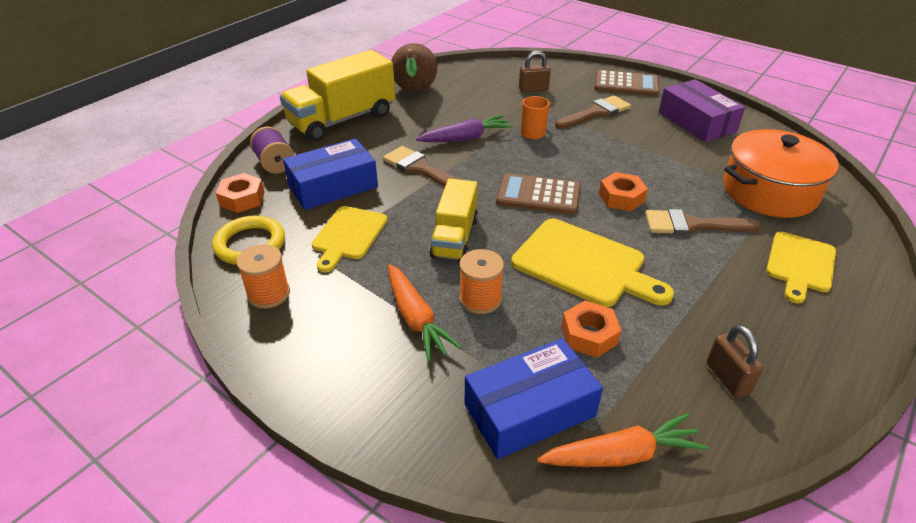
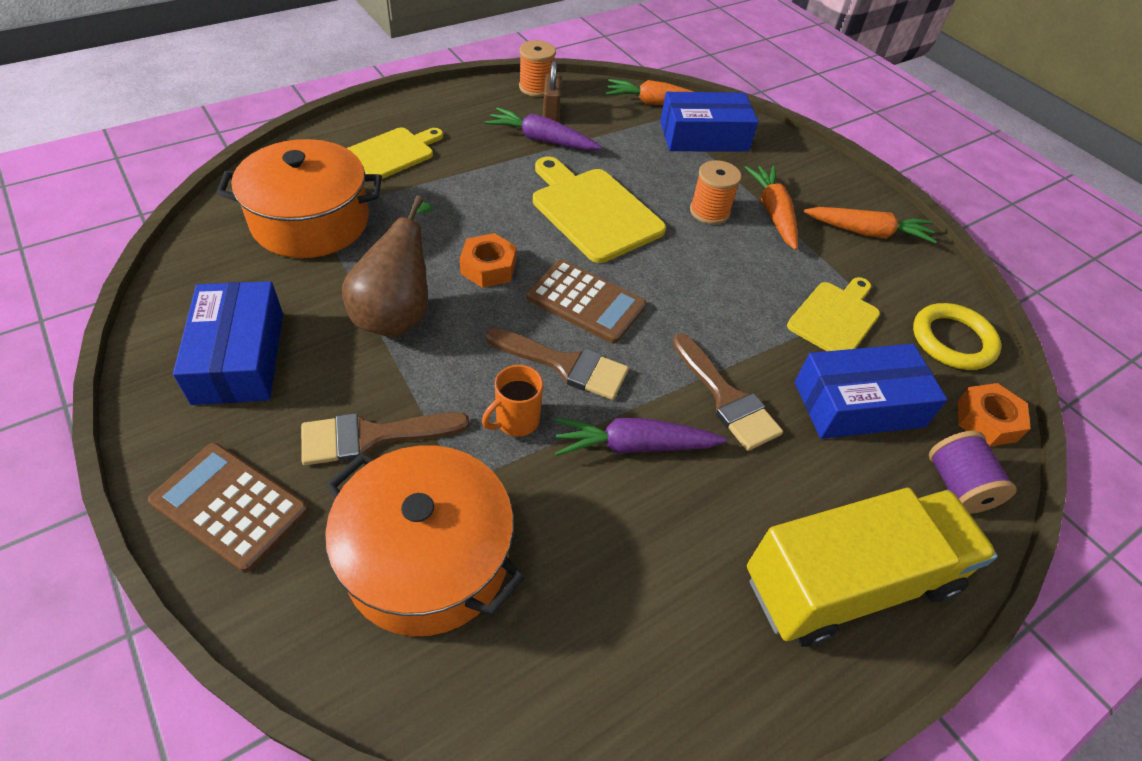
camera: 165 degrees left, 10 degrees up
(268, 294) = (916, 275): orange spool -> orange spool (536, 87)
(313, 327) = (867, 232): none -> orange carrot
(414, 92) = (684, 646): brown pear -> brown pear (397, 313)
(455, 237) = (712, 278): yellow truck -> none
(533, 89) = (427, 558): brown padlock -> orange pot
(589, 335) = (631, 161): orange nut -> none
(692, 225) = (445, 214): brown brush -> brown brush (565, 365)
(696, 122) = (239, 357): purple box -> blue box
(697, 330) = (542, 140): none -> purple carrot

